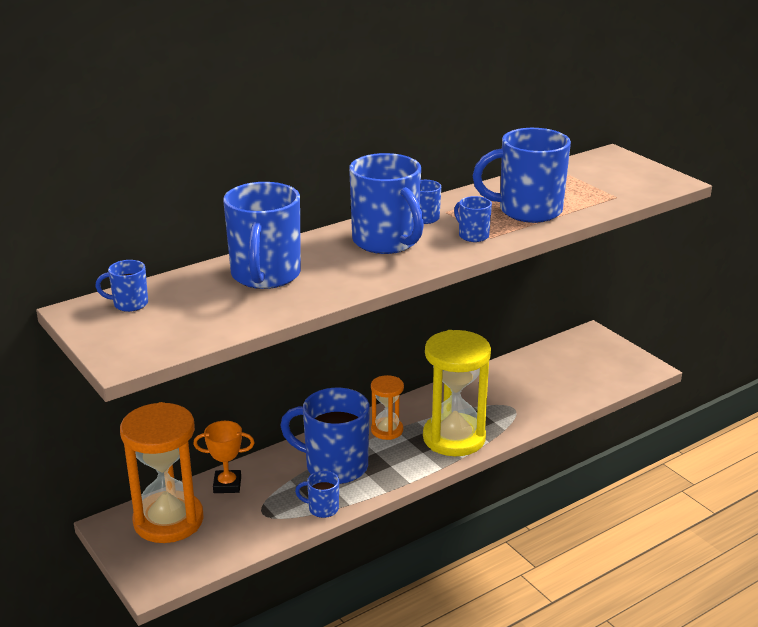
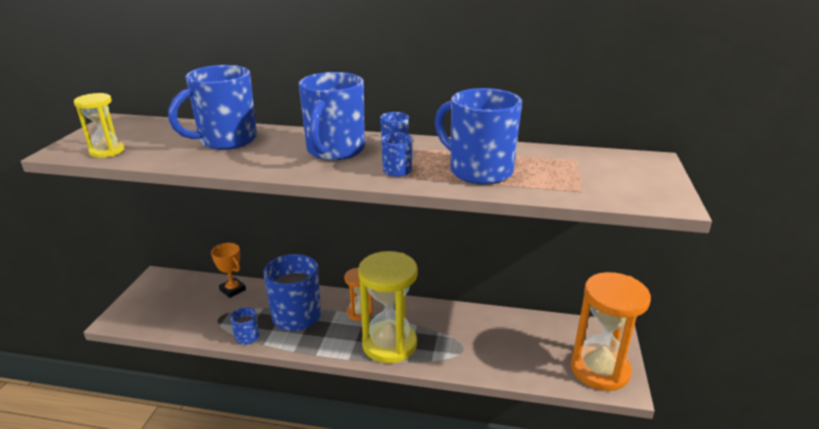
camera: 45 degrees right, 0 degrees up
(129, 304) = (138, 126): blue mug -> none
(168, 520) = (178, 291): orange hourglass -> orange hourglass (599, 369)
(175, 337) = (107, 151): none -> yellow hourglass

